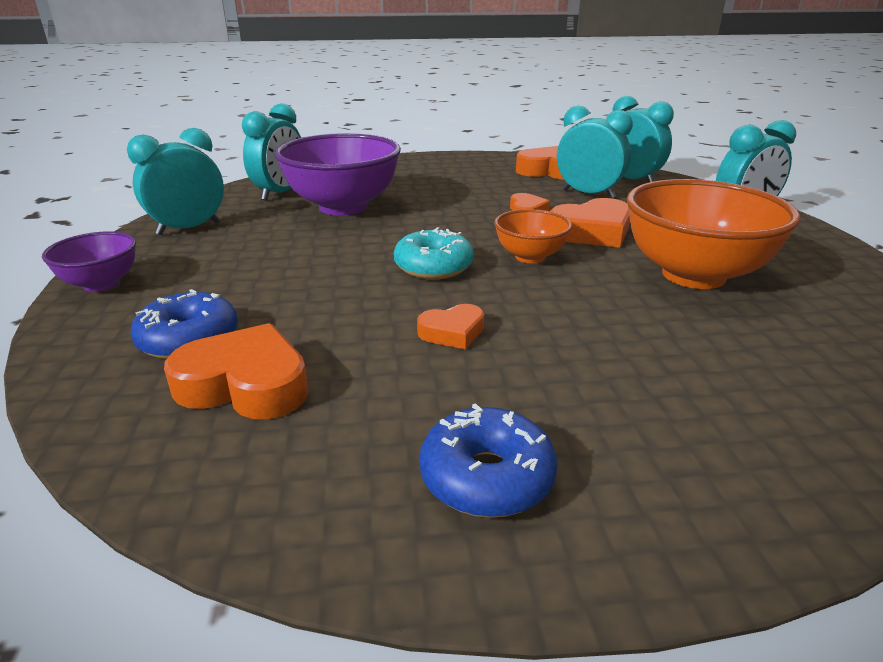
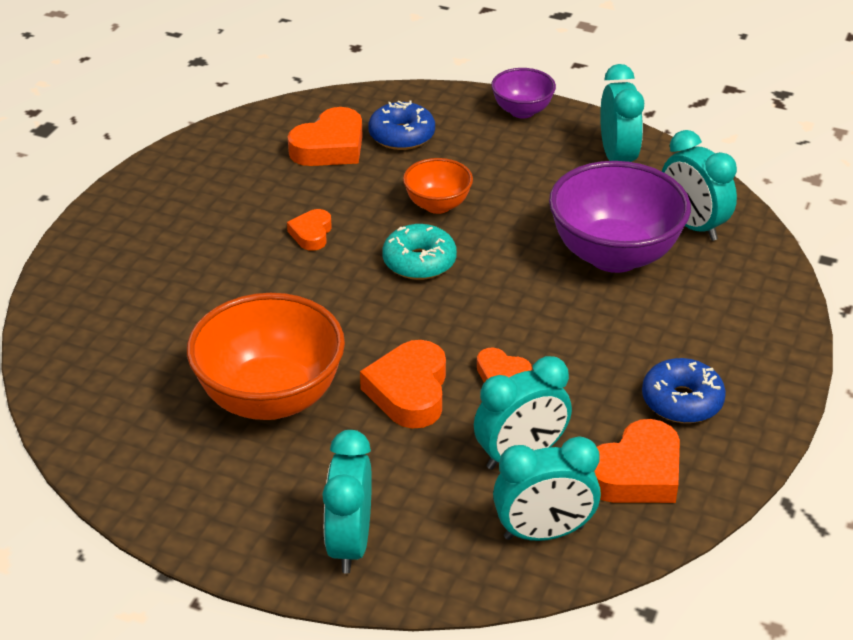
camera: 120 degrees right, 10 degrees up
(486, 477) = (180, 197): blue donut -> blue donut (682, 401)
(530, 257) = (390, 322): orange bowl -> orange bowl (437, 205)

